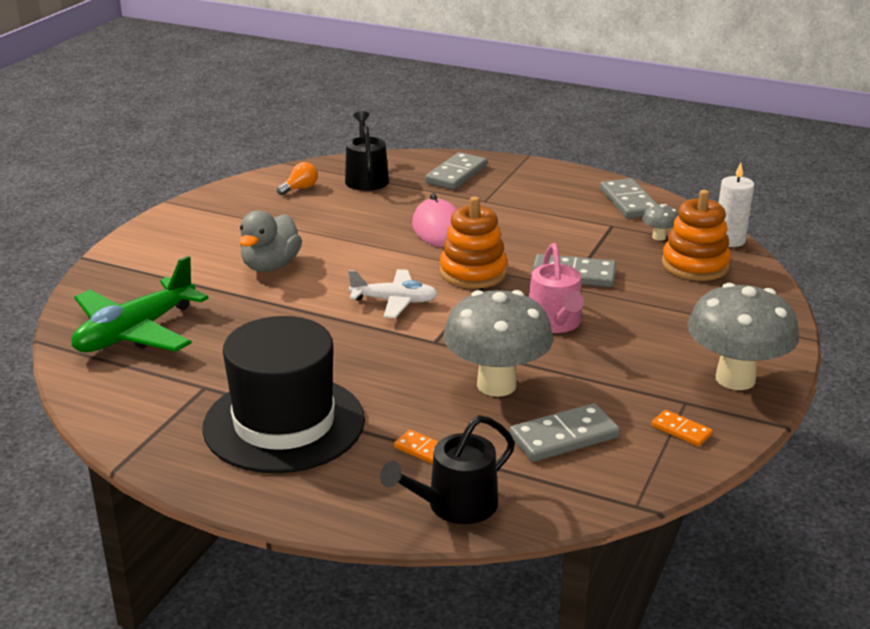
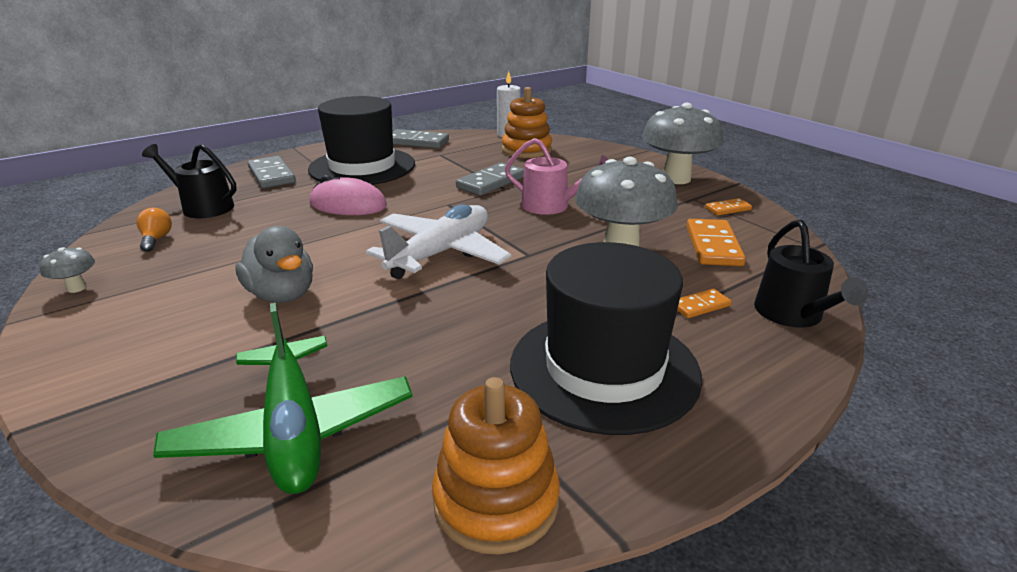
camera: 60 degrees left, 0 degrees up
(394, 301) = (441, 253): white plane -> white plane, size x1.61
(473, 272) = (438, 211): orange stacking toy -> orange stacking toy (496, 501)
(526, 202) = (362, 167): none -> black hat
(564, 437) = (713, 246): grey domino -> orange domino
(659, 237) = (477, 148): grey mushroom -> grey mushroom (77, 288)

